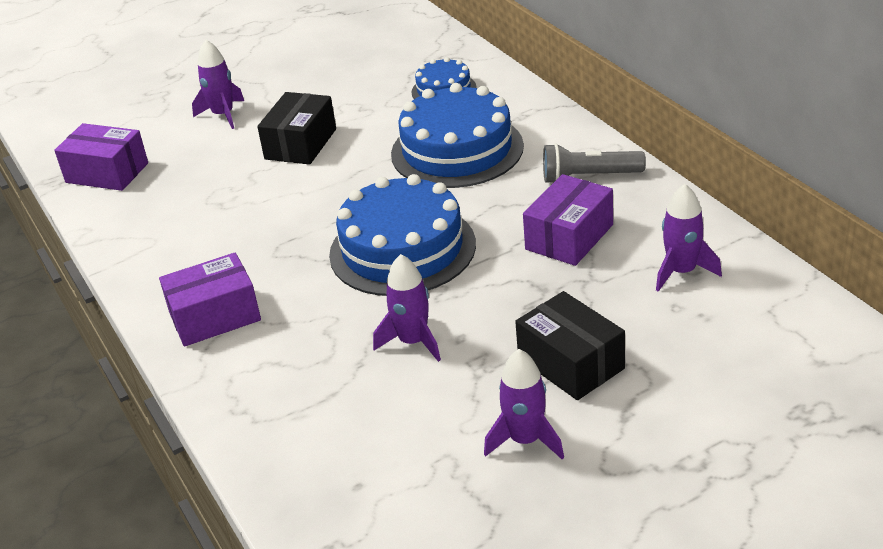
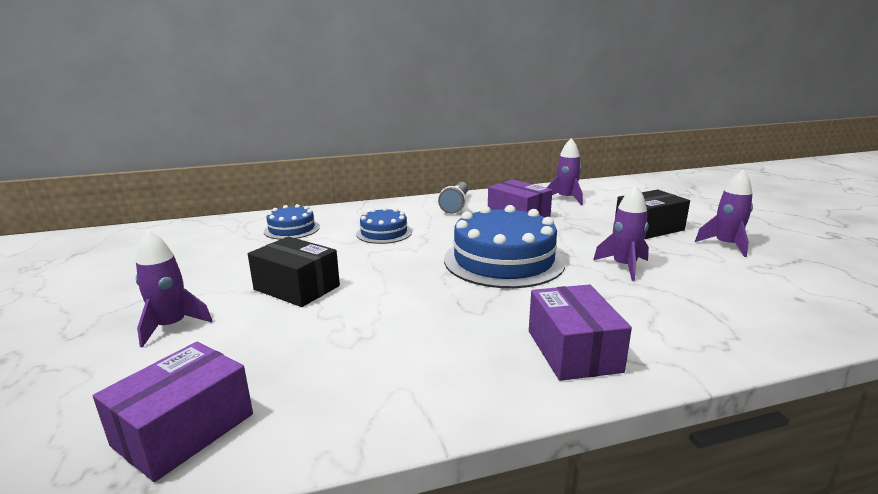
camera: 80 degrees left, 15 degrees down
(457, 150) = (384, 233): blue cake -> blue cake, size x0.53

